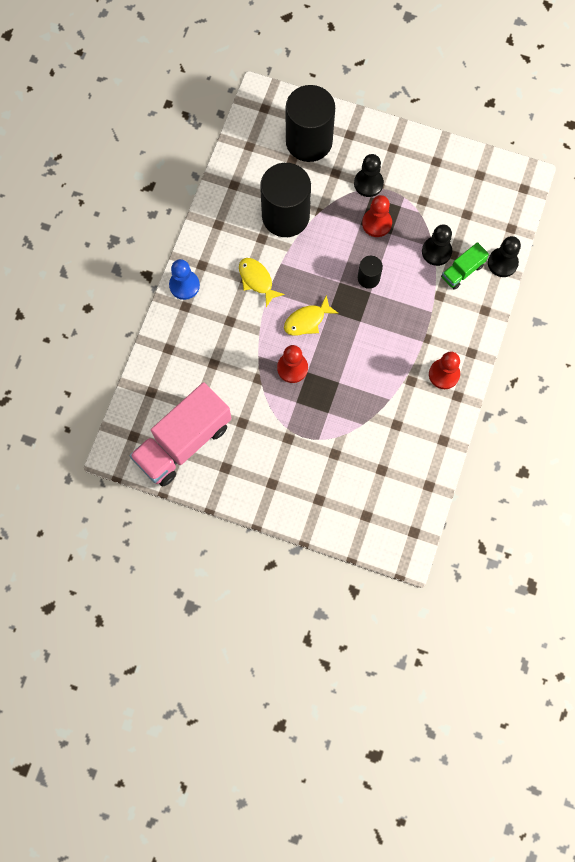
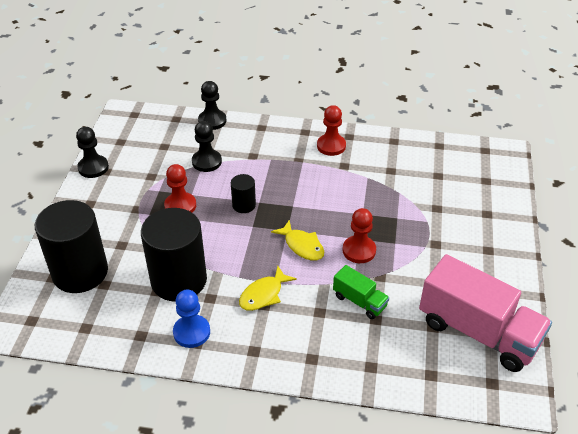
camera: 100 degrees left, 30 degrees down
(184, 285) = (284, 364): blue pawn -> blue pawn (191, 332)
(368, 183) = (133, 217): black pawn -> black pawn (93, 167)
(462, 271) = (225, 144): green truck -> green truck (359, 301)

